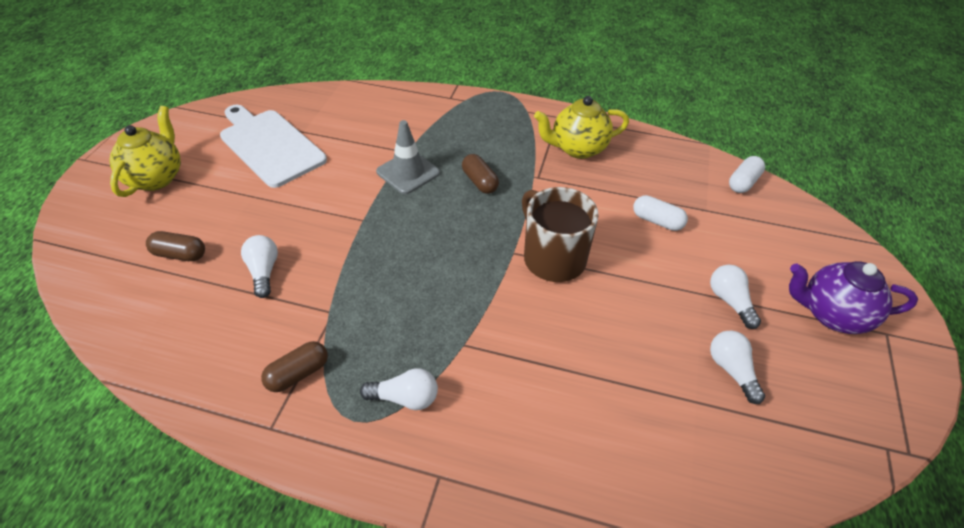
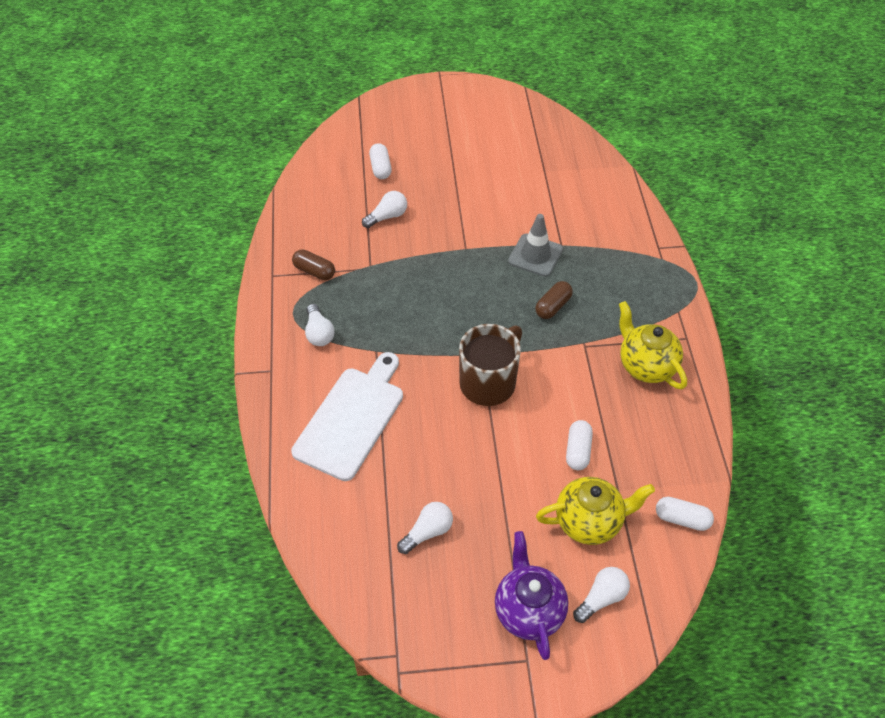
camera: 70 degrees right, 5 degrees up
(156, 178) = (443, 119): yellow teapot -> yellow teapot (589, 522)
(180, 254) = (380, 168): brown capsule -> white capsule
(270, 145) = (515, 160): white cutting board -> white cutting board (352, 419)
(730, 301) = (504, 523): white light bulb -> white light bulb (601, 598)

